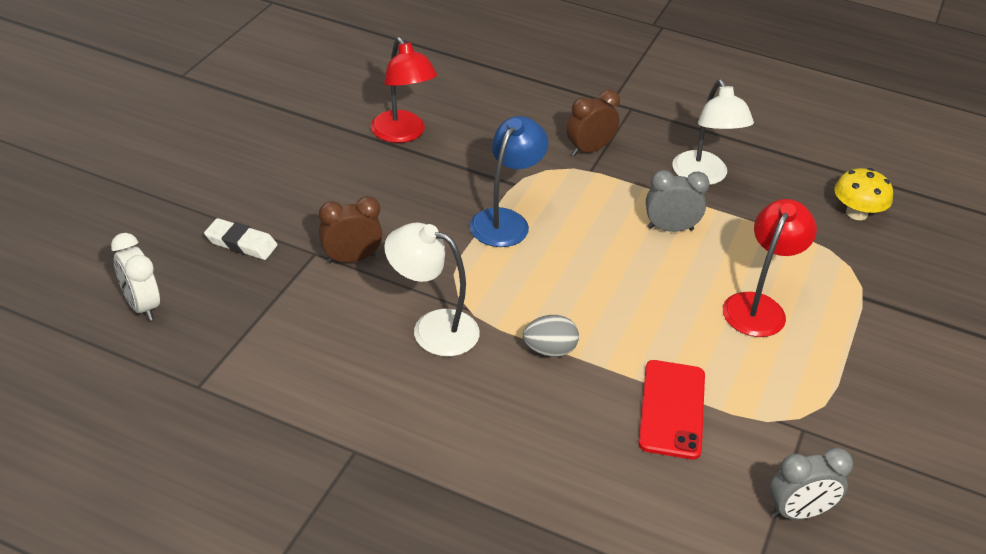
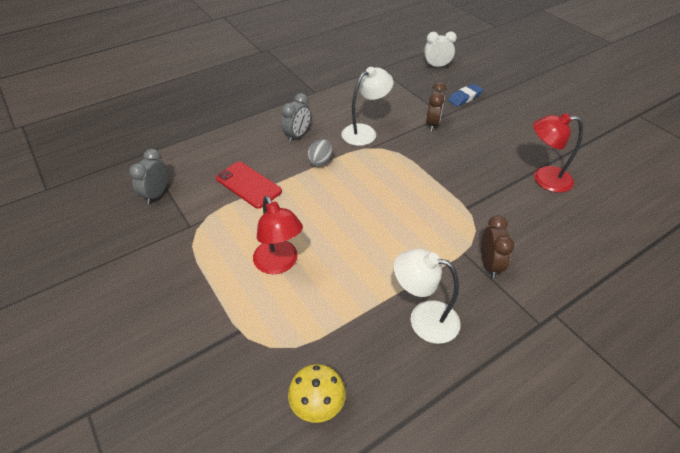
camera: 125 degrees right, 5 degrees up
(241, 243) = (465, 97): white eraser -> blue eraser
(505, 220) = (432, 188): blue lamp -> none
(670, 229) = (377, 261): grey clock -> grey clock (297, 135)

